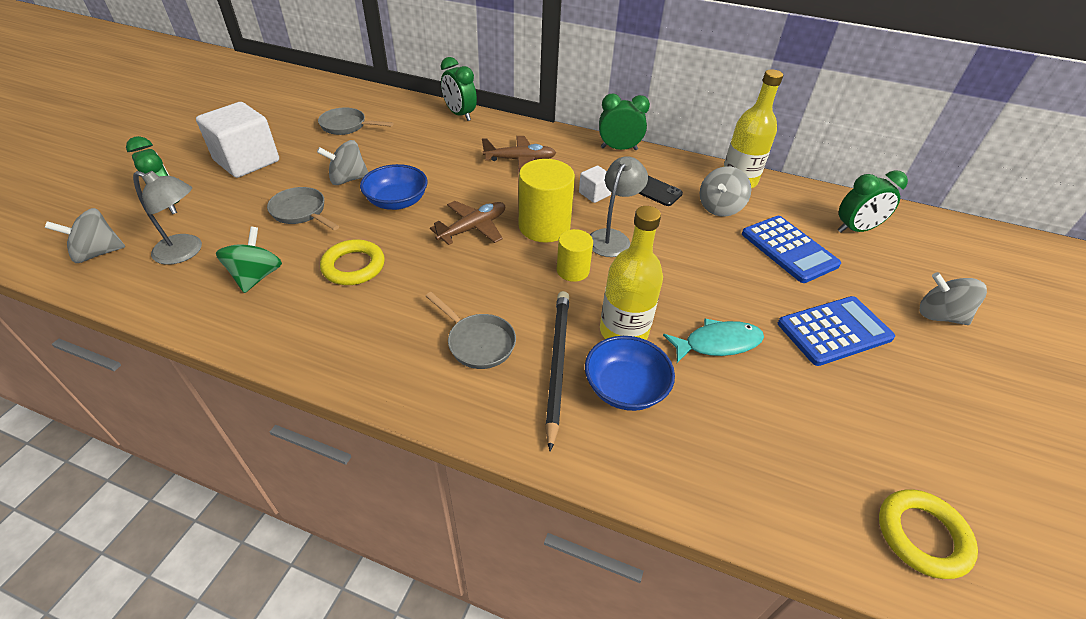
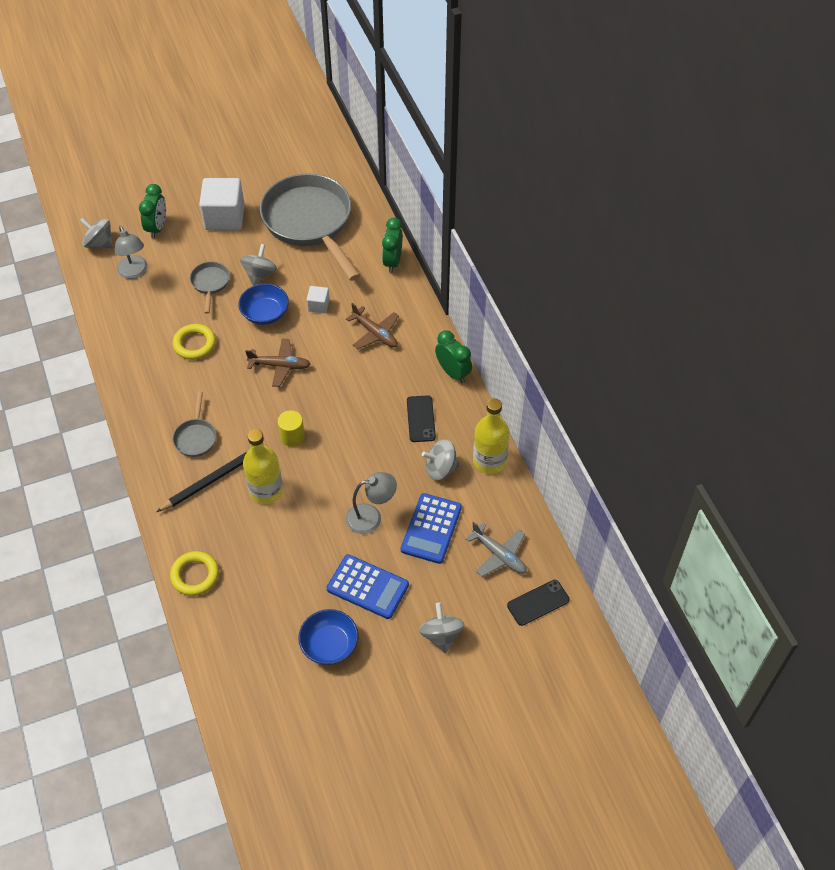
camera: 50 degrees right, 10 degrees up
(257, 276) = (148, 315): green spinning top -> none
(347, 126) = (310, 223): grey pan -> grey pan, size x2.37
(348, 179) = (260, 274): grey spinning top -> grey spinning top turned 75 degrees clockwise
(544, 226) = (318, 396): yellow cylinder -> none
(594, 194) = (380, 396): white cube -> white cube (318, 305)
(612, 237) = (343, 434): grey lamp -> grey lamp (371, 517)
(625, 388) = (225, 516): blue bowl -> blue bowl (329, 645)
(717, 343) = (299, 537): turquoise fish -> none
(855, 229) = (499, 555): green clock -> grey plane
(922, 536) = (244, 680): yellow ring -> yellow ring (195, 575)
(931, 238) = (538, 602): none -> black phone

